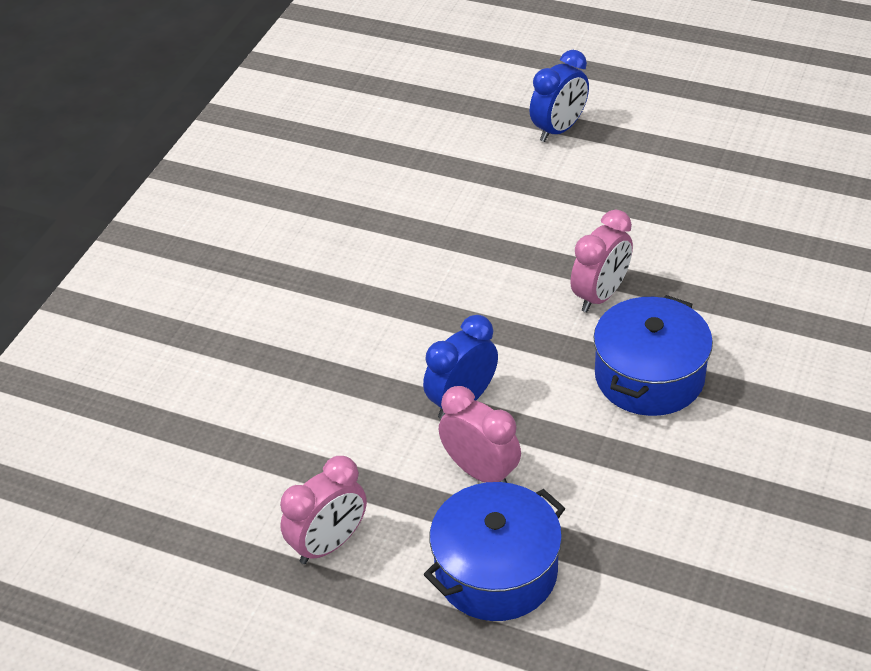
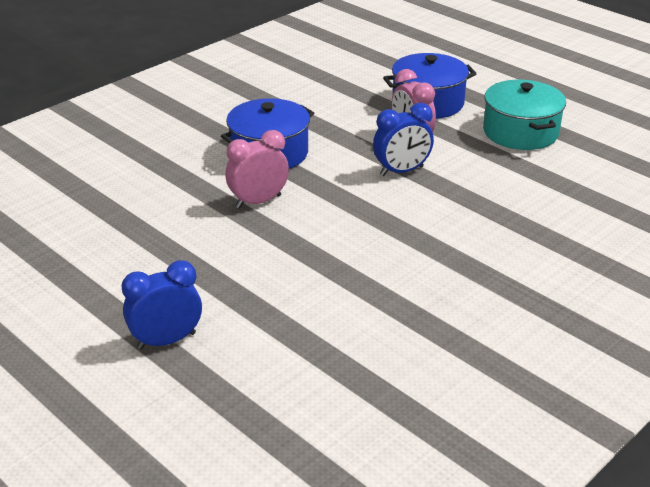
camera: 160 degrees left, 10 degrees down
(329, 544) = (520, 132): pink clock -> turquoise pot

